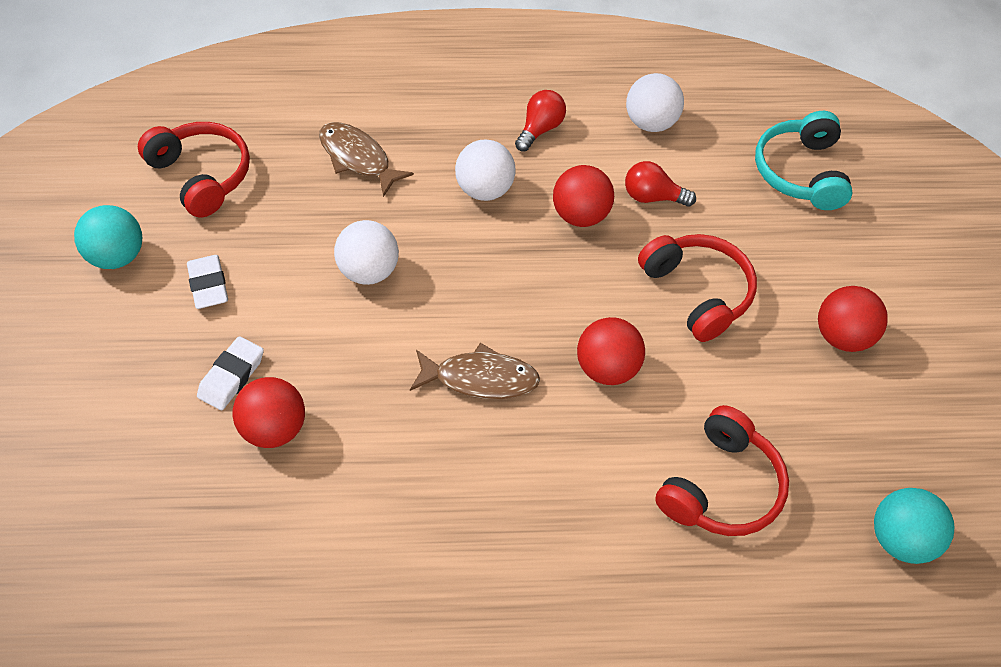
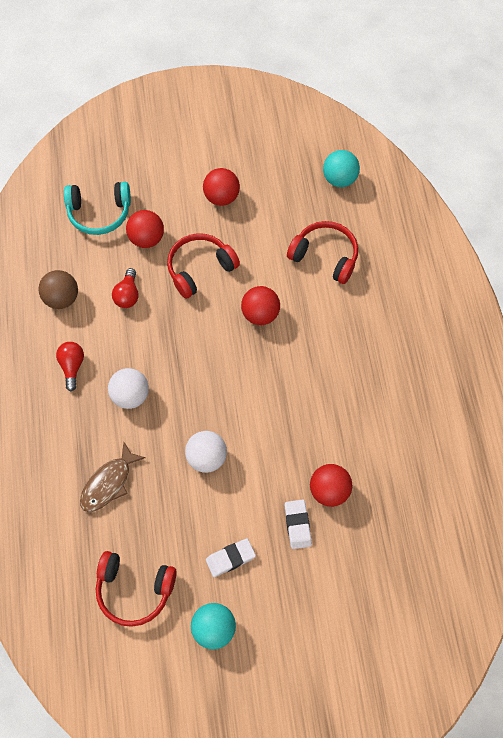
camera: 95 degrees left, 10 degrees up
(202, 175) = (134, 590): red headphones -> red headphones turned 120 degrees counterclockwise
(232, 376) = (297, 525): white eraser -> white eraser turned 60 degrees clockwise
(480, 379) = (277, 381): brown fish -> none
(540, 129) = (72, 366): red light bulb -> red light bulb turned 60 degrees clockwise
(580, 215) = (147, 336): red ball -> red ball (146, 238)
(650, 123) = (62, 298): white ball -> brown ball

